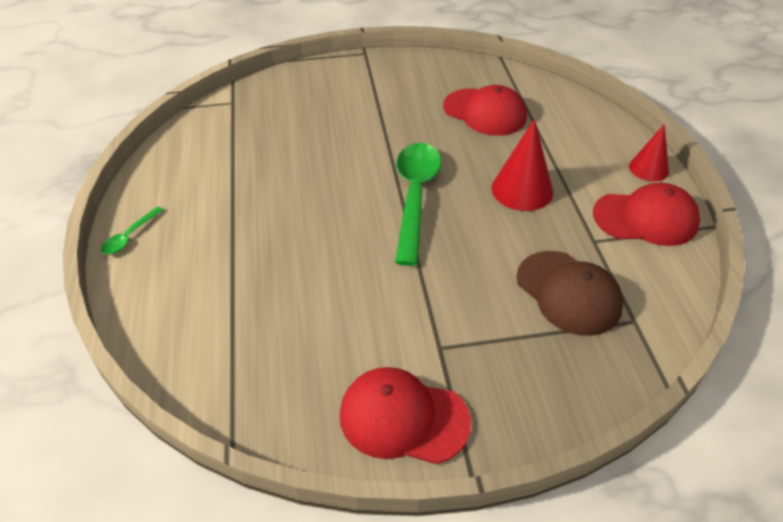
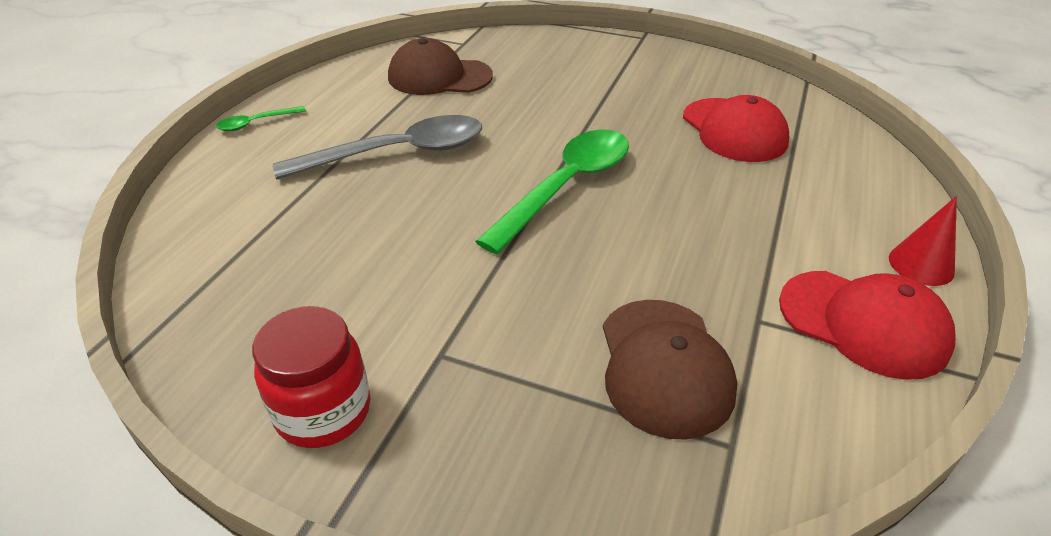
camera: 30 degrees right, 5 degrees down
(242, 140) = (439, 77): none -> brown cap
(273, 217) = (398, 153): none -> grey spoon
(403, 418) = (323, 411): red cap -> red jar
(522, 190) = (708, 225): red cone -> none

